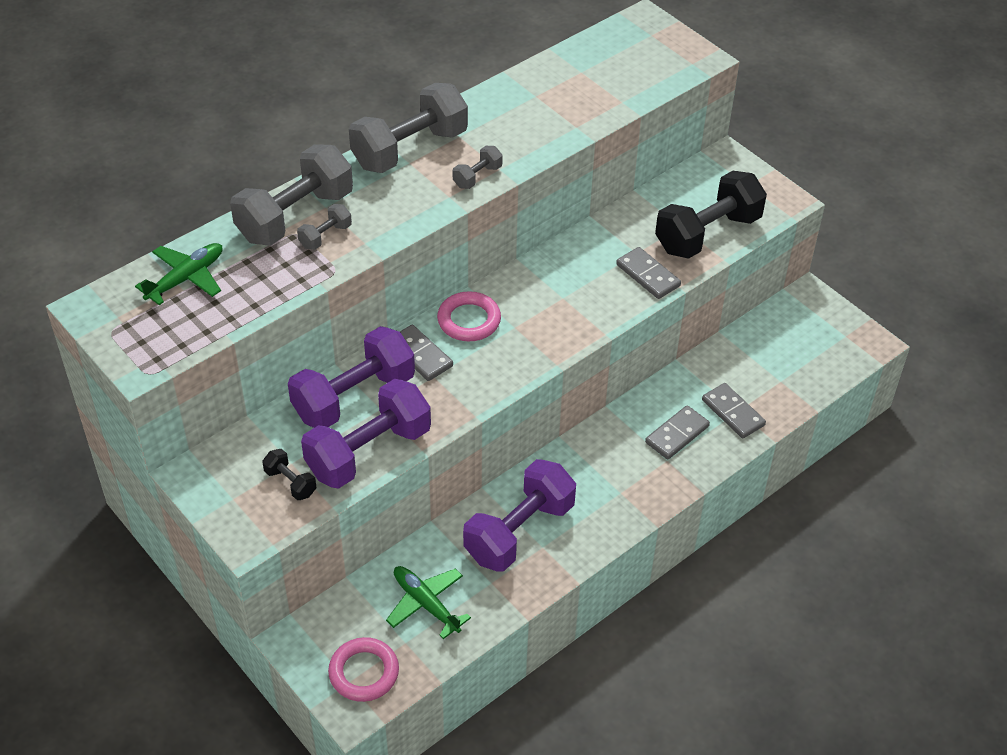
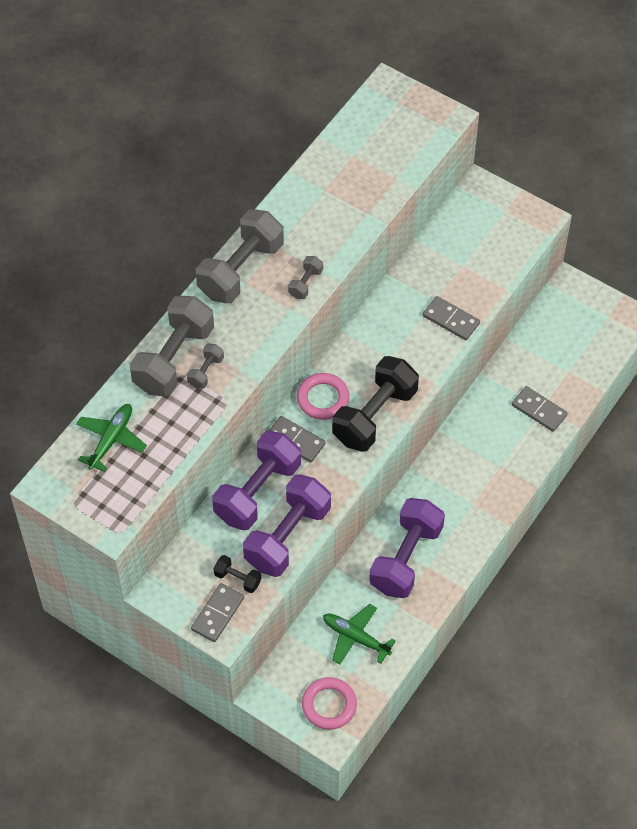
camera: 15 degrees left, 10 degrees up
(677, 434) = (501, 441): grey domino -> grey domino (218, 614)
(707, 234) = (486, 267): black dumbbell -> black dumbbell (374, 415)

